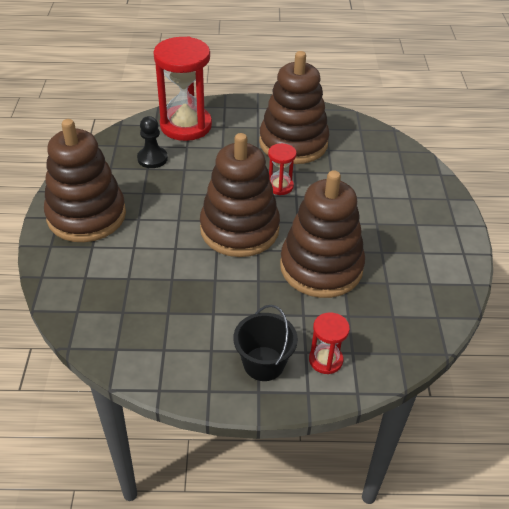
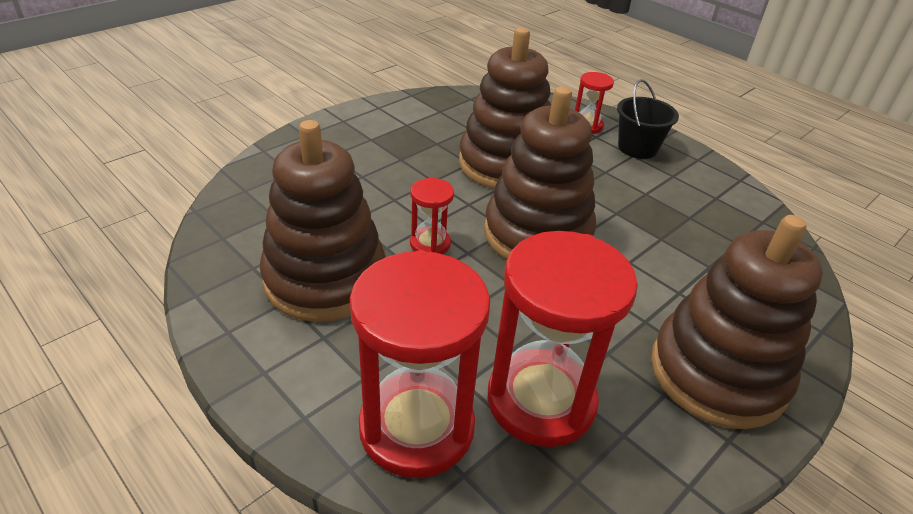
camera: 135 degrees left, 5 degrees down
(152, 158) = (541, 400): black pawn -> red hourglass

